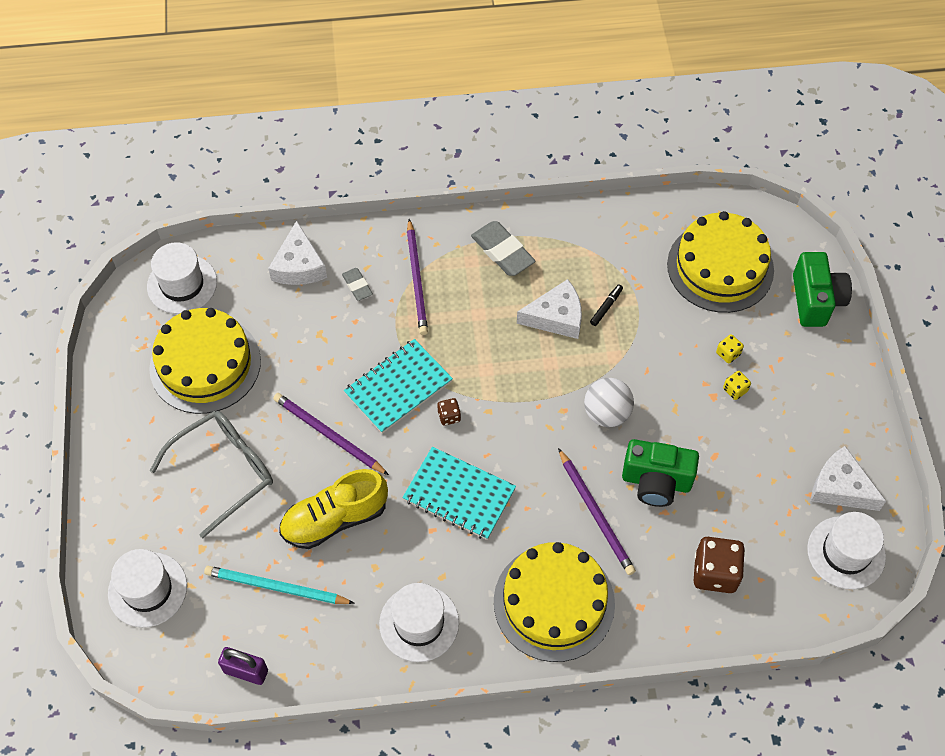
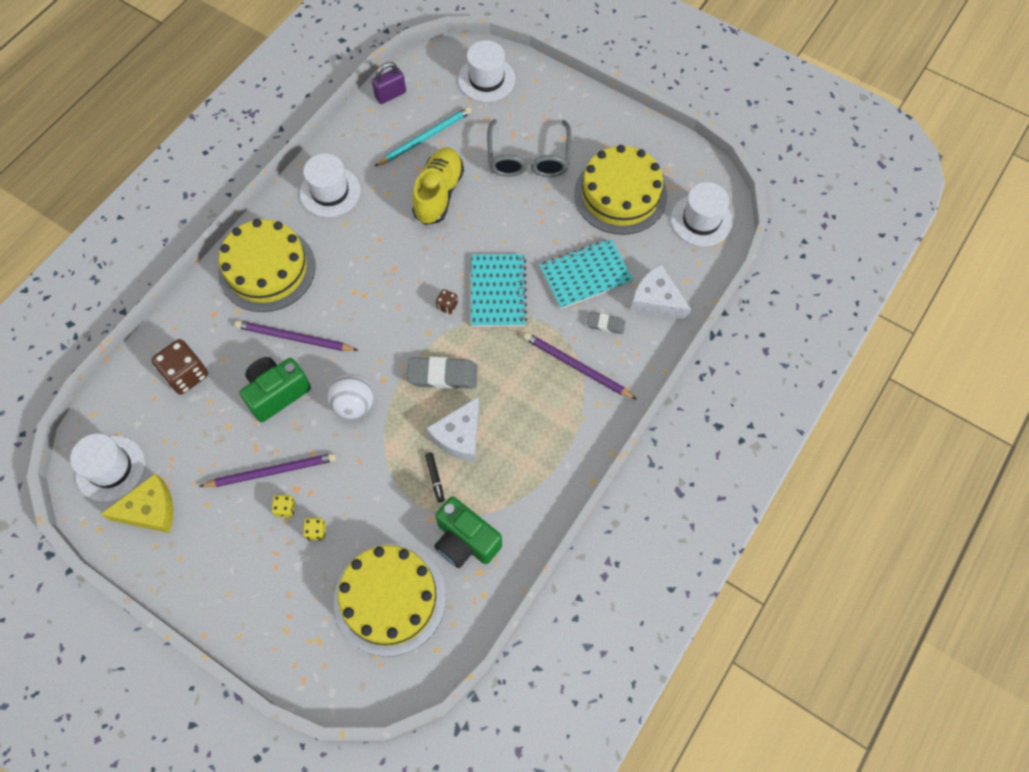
camera: 130 degrees right, 5 degrees up
(328, 435) = (501, 228): purple pencil -> purple pencil (272, 471)
(459, 494) = (387, 271): turquoise notebook -> turquoise notebook (585, 275)
(502, 252) = (549, 445): grey eraser -> grey eraser (442, 375)
(815, 300) = (292, 647): green camera -> green camera (465, 541)
(840, 487) = (150, 510): white cheese -> yellow cheese

